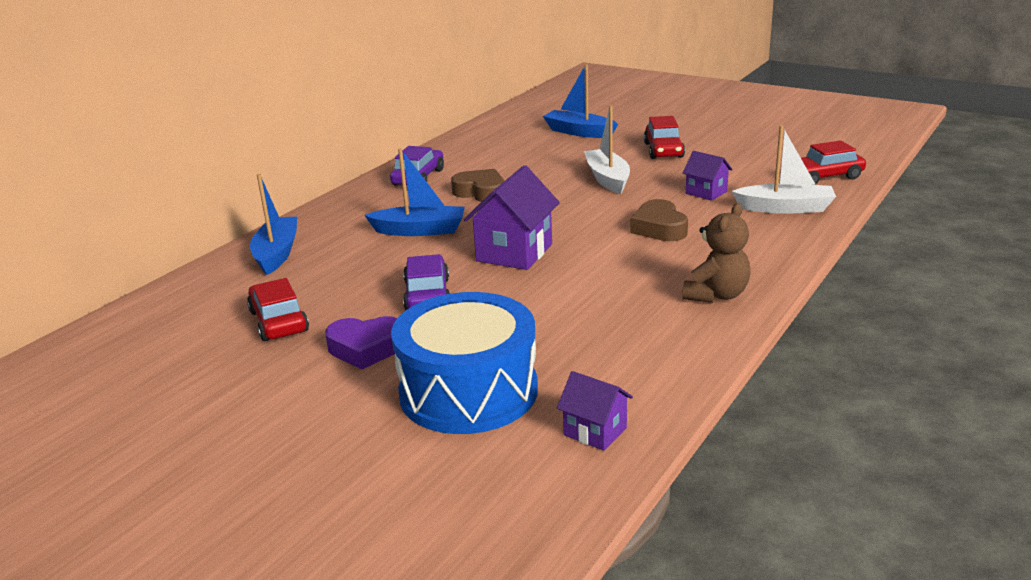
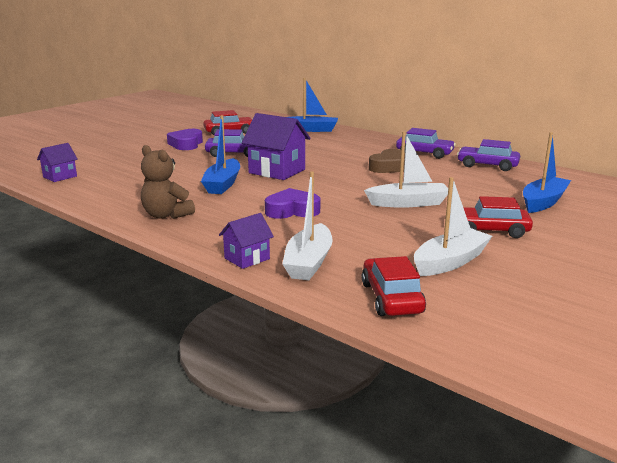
camera: 95 degrees right, 5 degrees down
(419, 230) = (326, 153): blue boat -> blue boat (223, 184)
(466, 150) = (487, 165): none -> purple car
(468, 391) = (124, 158): blue drum -> none
(659, 228) = (292, 210): brown heart -> purple heart
(706, 192) = (363, 235): purple house -> purple house (247, 258)
(741, 161) = (450, 262): none -> white boat

